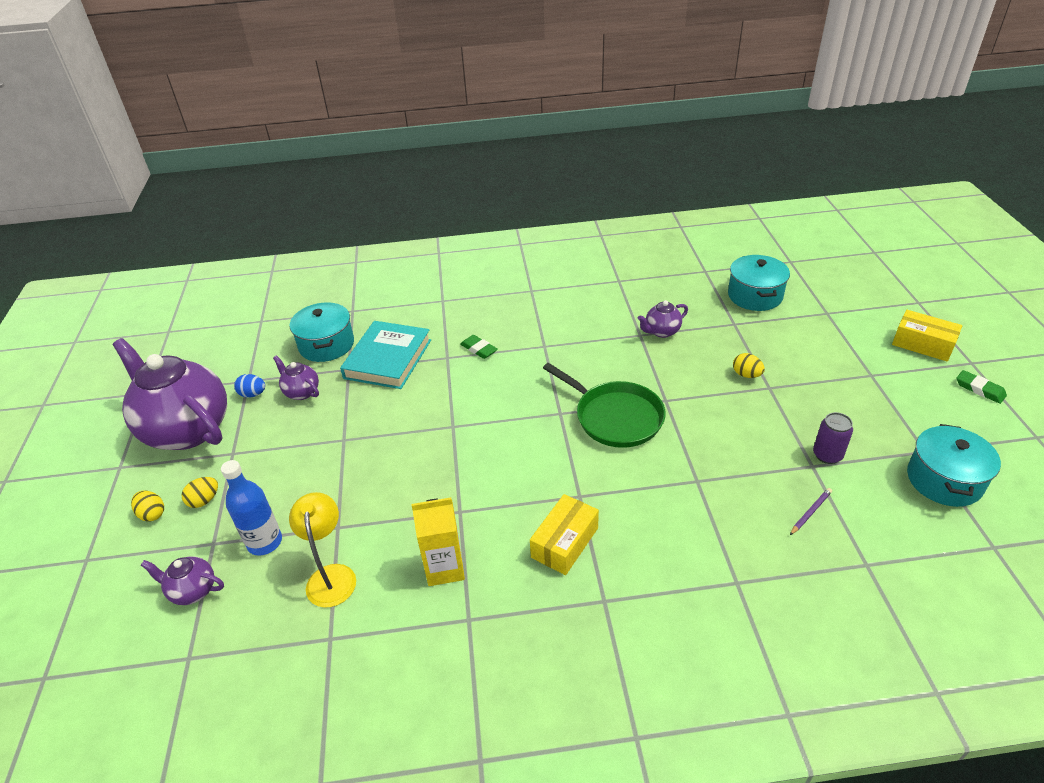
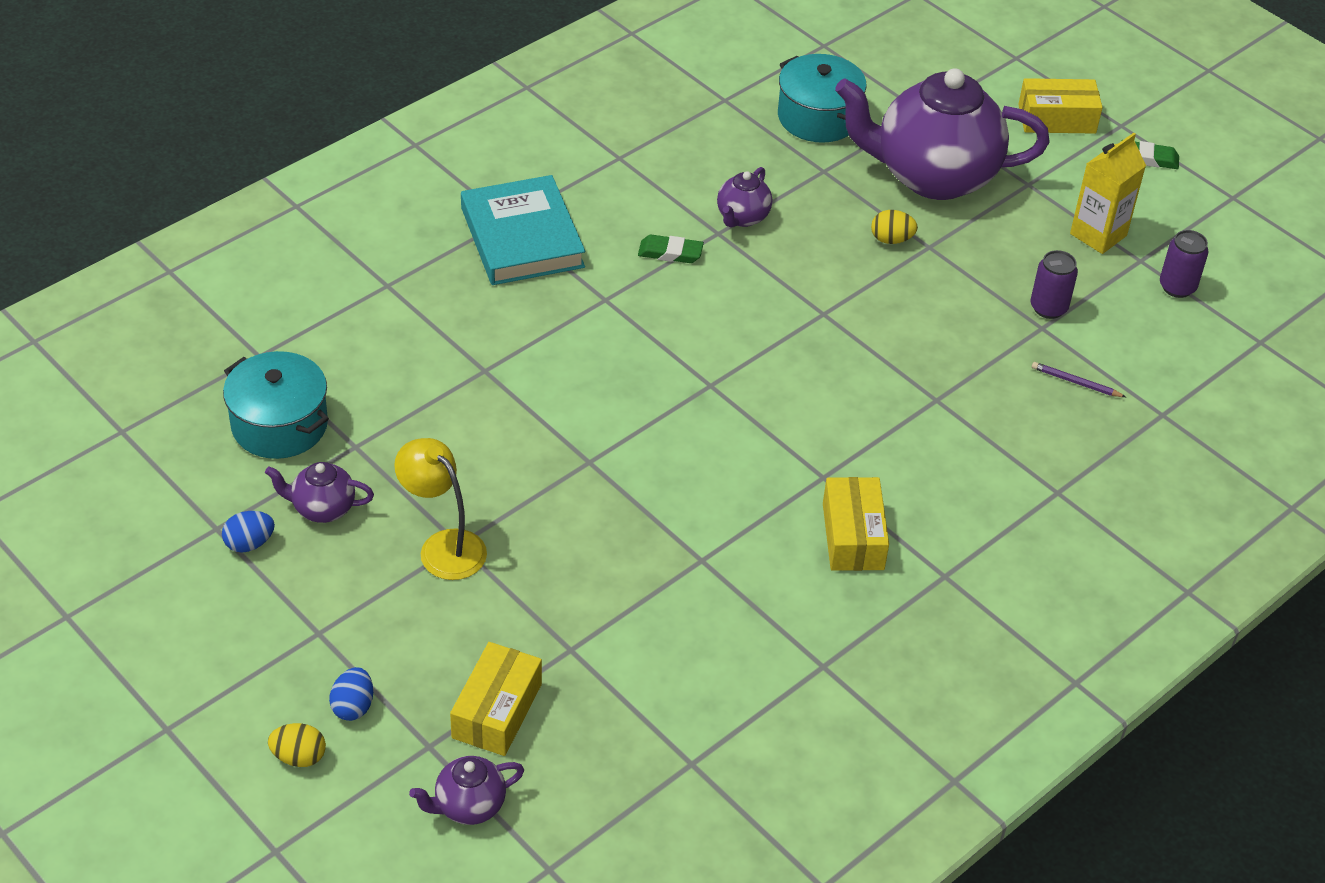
camera: 40 degrees left, 5 degrees up
(187, 429) = (208, 635): purple teapot -> purple teapot (933, 176)
(204, 500) = (353, 706): yellow egg -> blue egg
(265, 542) = (497, 711): blue bottle -> yellow box
(331, 576) = (623, 703): yellow lamp -> yellow lamp (443, 546)
(388, 359) = (400, 407): turquoise book -> turquoise book (522, 237)
(444, 568) = (746, 628): yellow carton -> yellow carton (1098, 235)
(479, 349) = (518, 340): green eraser -> green eraser (670, 253)
(615, 417) = (782, 361): green pan -> none
(810, 512) = (1075, 382): purple pencil -> purple pencil turned 75 degrees counterclockwise
(944, 480) = (1177, 287): turquoise pot -> purple can

